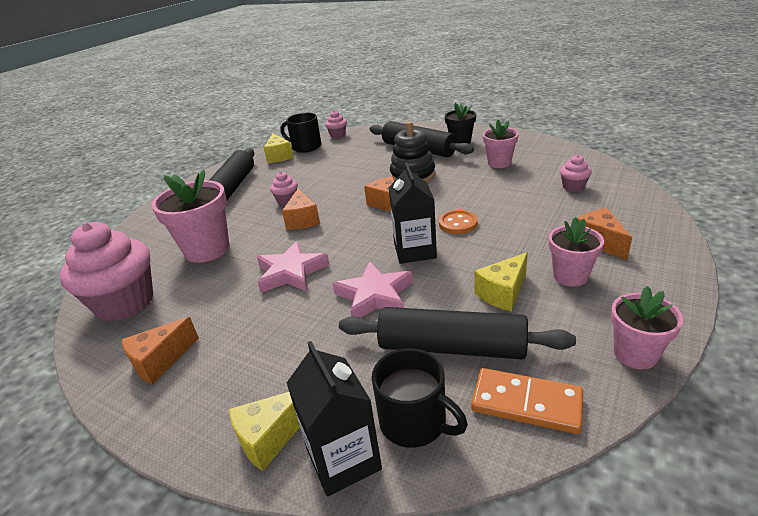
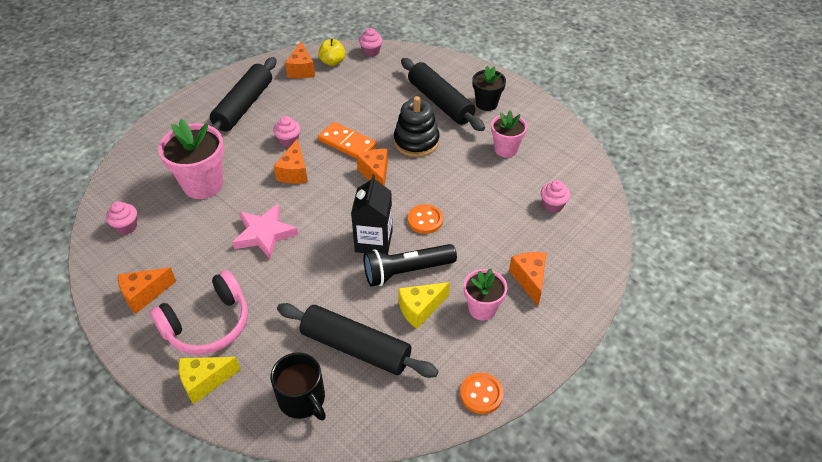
camera: 10 degrees right, 15 degrees up
(125, 303) = (126, 226): pink cupcake -> pink cupcake, size x0.44
(253, 371) = (208, 324): none -> pink headphones
(279, 156) = (301, 70): yellow cheese -> orange cheese
(306, 147) = (332, 62): black mug -> yellow apple
(343, 459) = (246, 412): black carton -> none
(375, 296) = (321, 280): pink star -> none
(465, 266) = (406, 271): none -> black flashlight
(526, 403) = (382, 408): orange domino -> orange domino (347, 143)
(635, 354) = (481, 394): pink flower pot -> orange button

